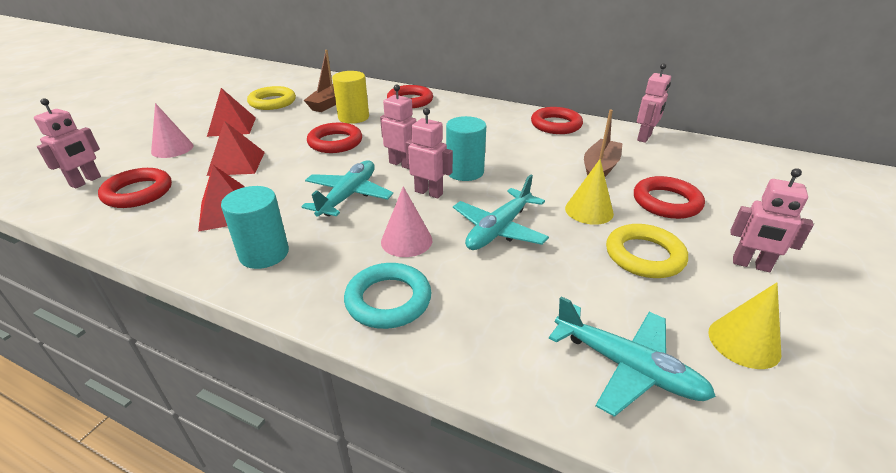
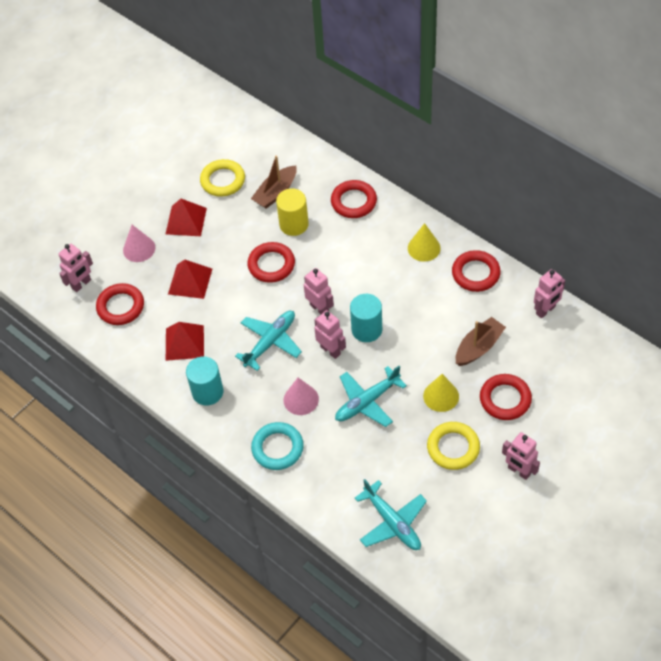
camera: 20 degrees right, 20 degrees up
(744, 342) = (467, 523): yellow cone -> yellow cone (424, 248)

